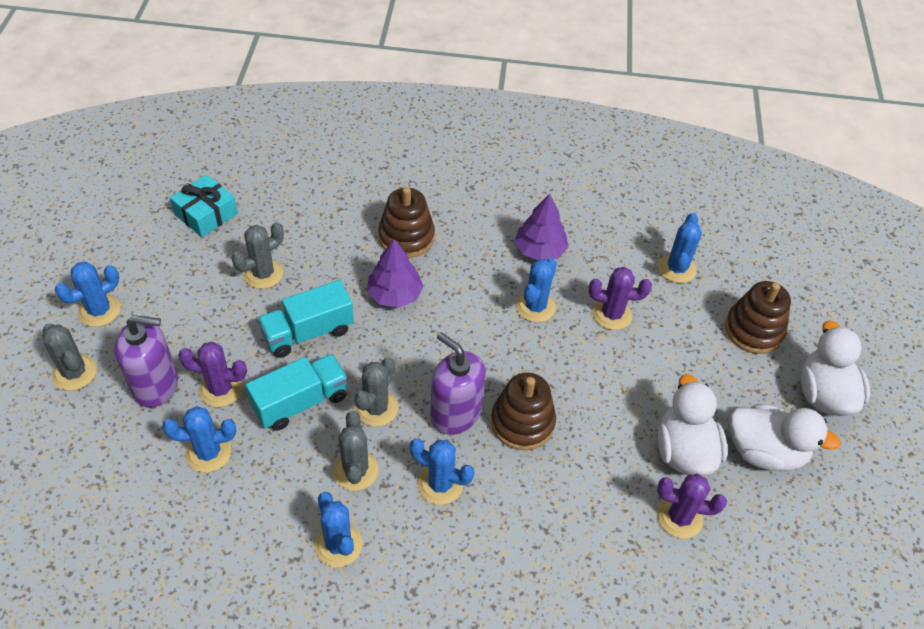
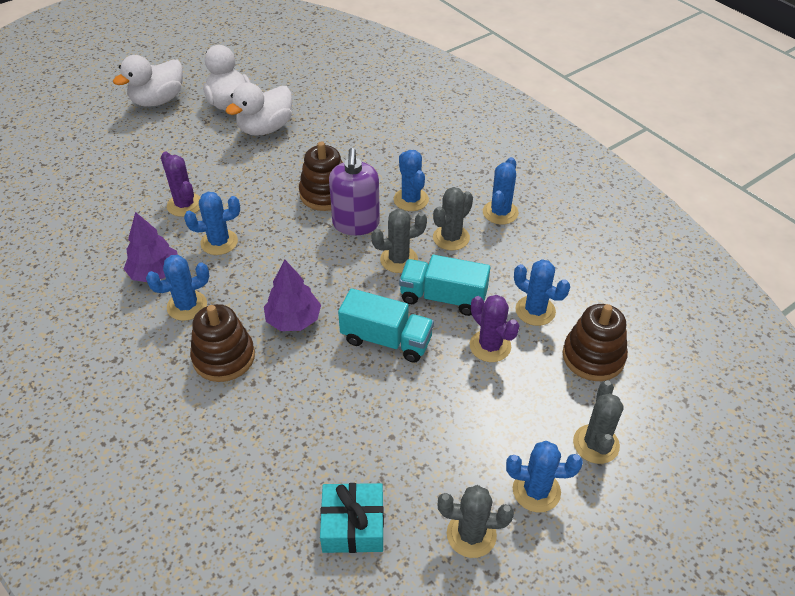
camera: 130 degrees left, 5 degrees down
(156, 385) = (536, 384): purple soap dispenser -> none
(263, 274) = (367, 415): grey cactus -> grey cactus (471, 534)
(676, 268) = (102, 198): blue cactus -> blue cactus (187, 306)
(679, 517) = (312, 112): purple cactus -> none
(753, 330) = (130, 143): brown stacking toy -> brown stacking toy (593, 356)

